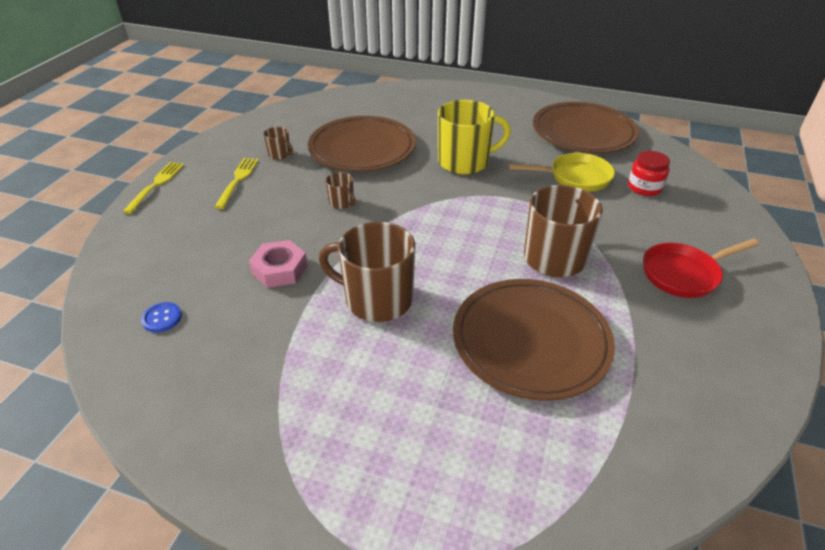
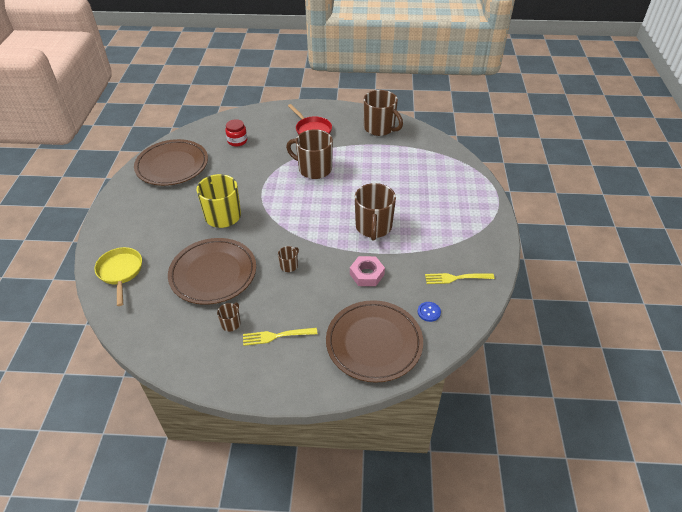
camera: 105 degrees left, 5 degrees up
(156, 185) = (298, 391): yellow fork -> yellow fork (456, 278)
(530, 341) = (378, 172): brown plate -> brown plate (374, 343)
(575, 177) = (232, 166): yellow pan -> yellow pan (120, 272)
(702, 385) = (380, 128): none -> brown mug

